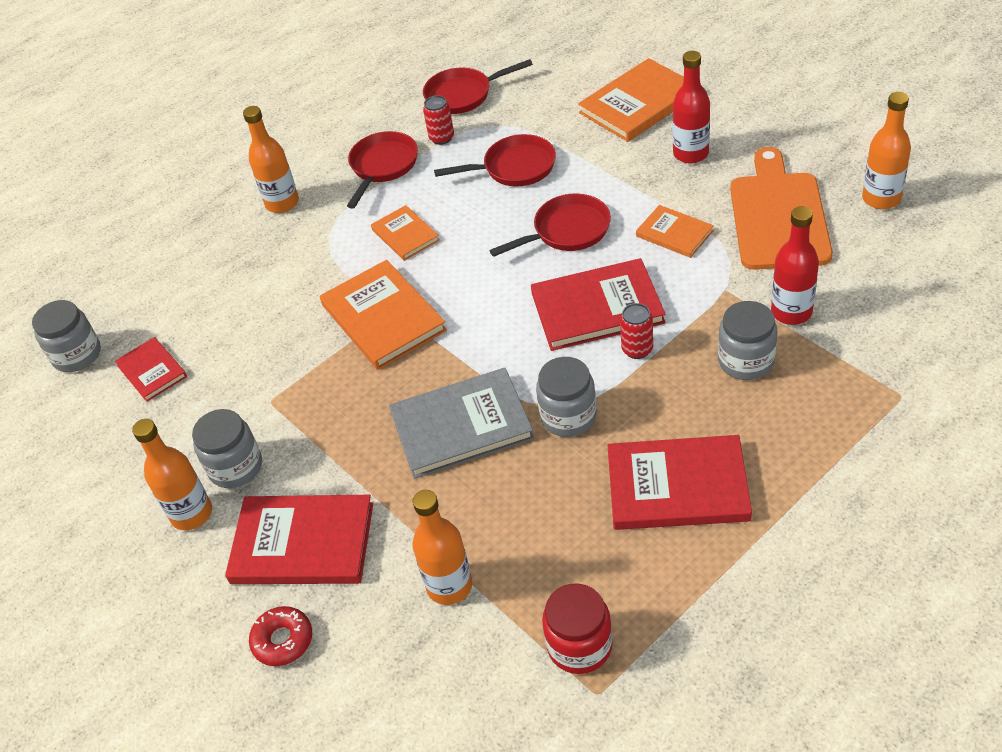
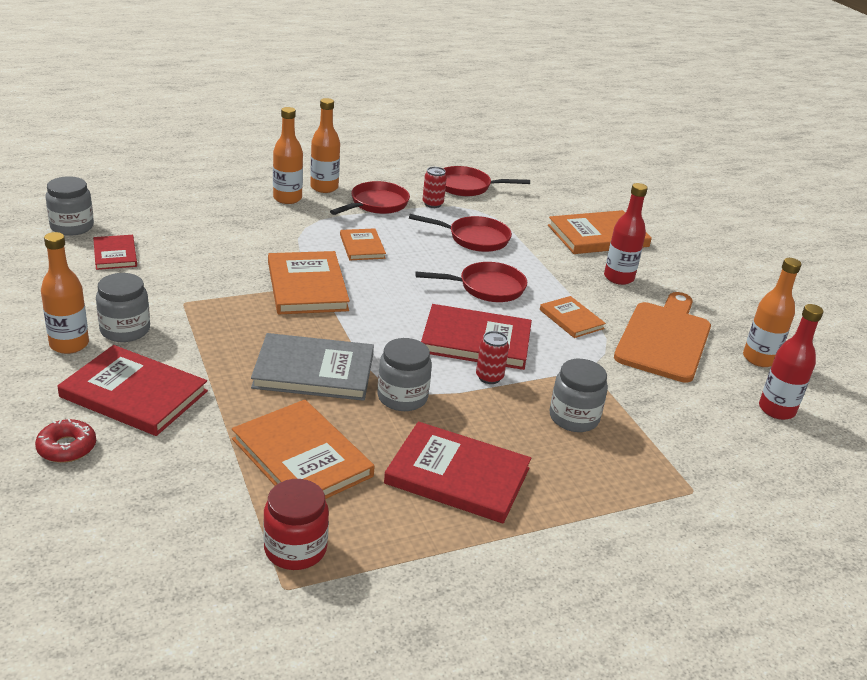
camera: 10 degrees right, 15 degrees down
(449, 586) = (223, 466): orange bottle -> orange bottle (324, 187)
(518, 538) = (301, 458): none -> orange book
(791, 312) = (634, 401): red bottle -> red bottle (776, 410)

